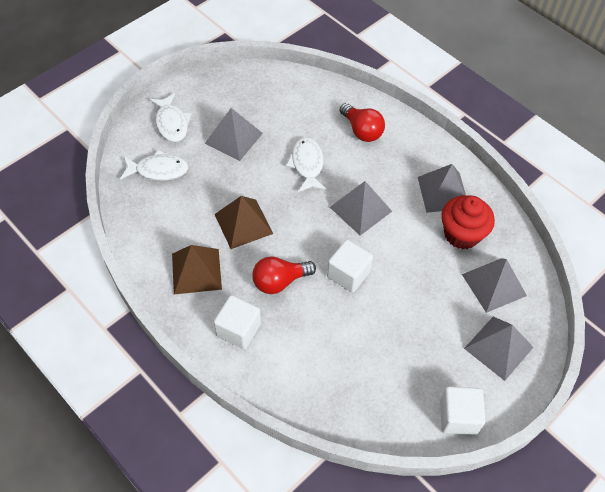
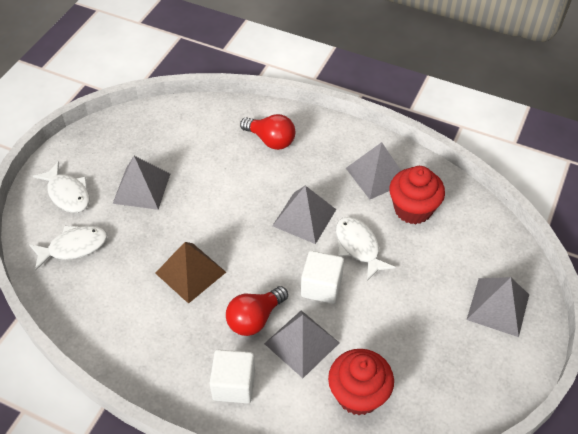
camera: 20 degrees left, 5 degrees down
(196, 271) = (161, 339): brown pyramid -> none
(307, 165) = (230, 191): white fish -> white fish (358, 247)
(338, 377) = (358, 394): none -> red cupcake
(458, 417) = (492, 389): white cube -> none
(494, 285) = (465, 247): grey pyramid -> grey pyramid (302, 343)

